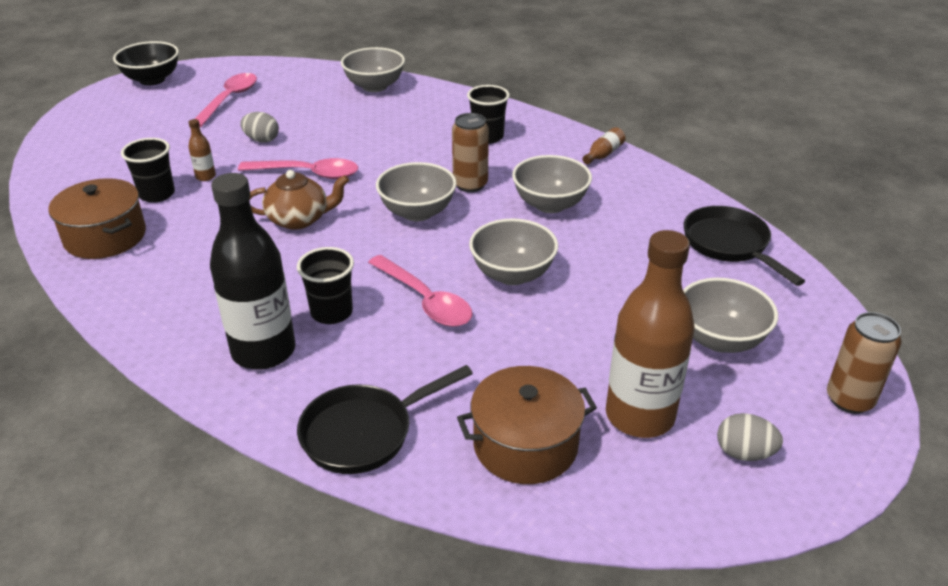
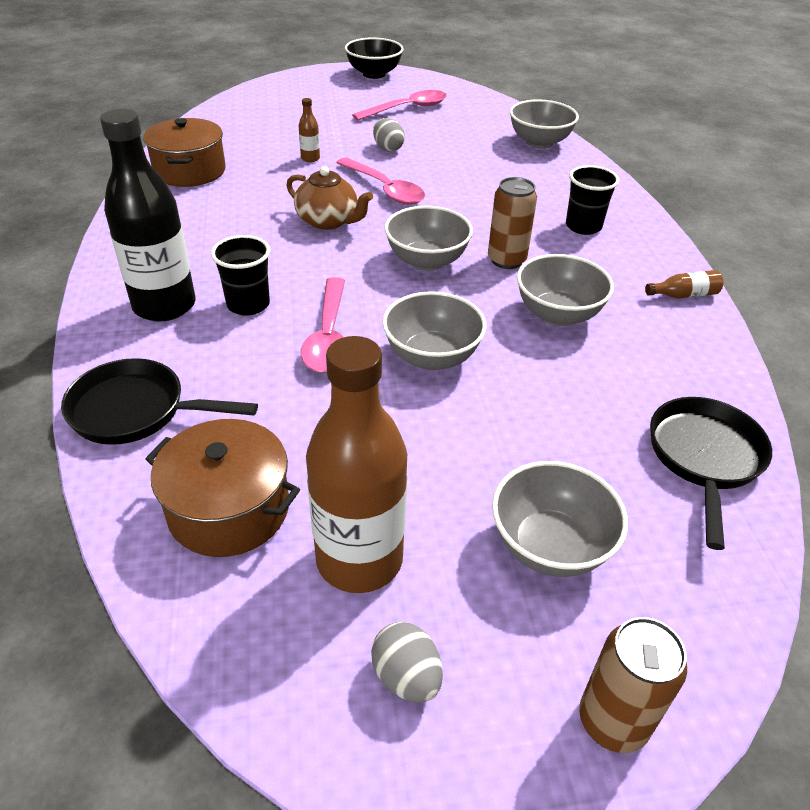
camera: 40 degrees right, 5 degrees up
(157, 194) = (261, 157): black cup -> none

